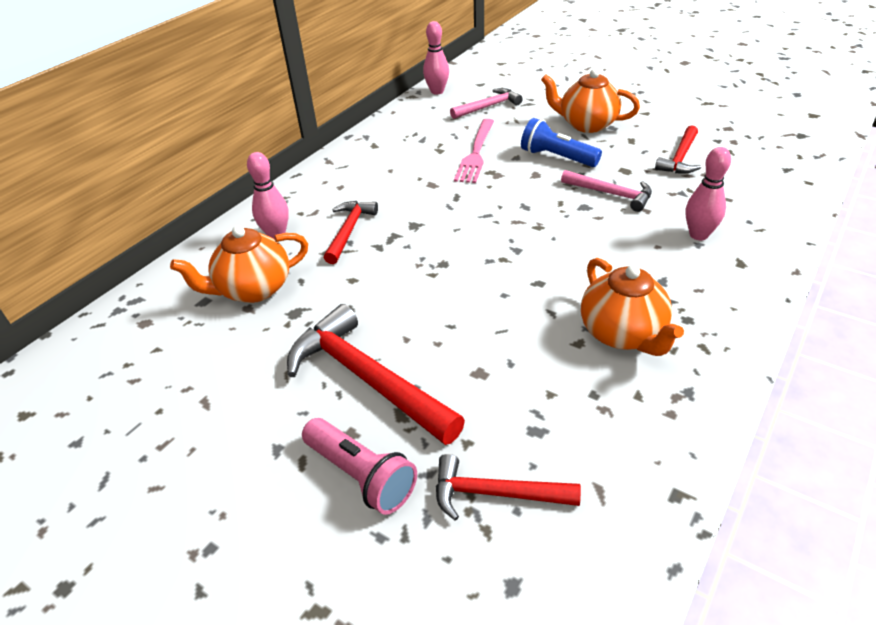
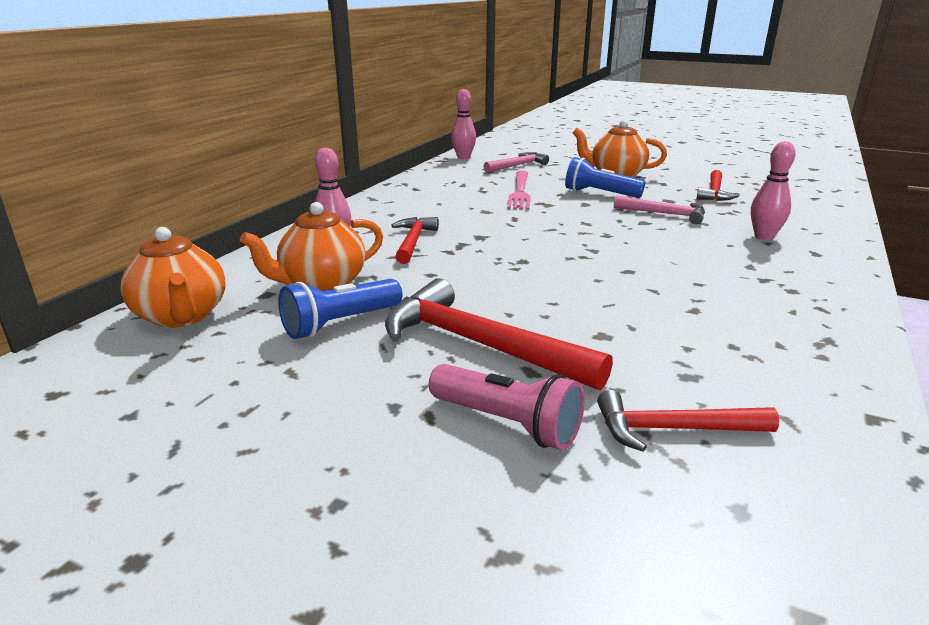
camera: 10 degrees left, 15 degrees down
(257, 344) = (340, 323): none -> blue flashlight
(623, 334) = (735, 302): orange teapot -> orange teapot (182, 316)

